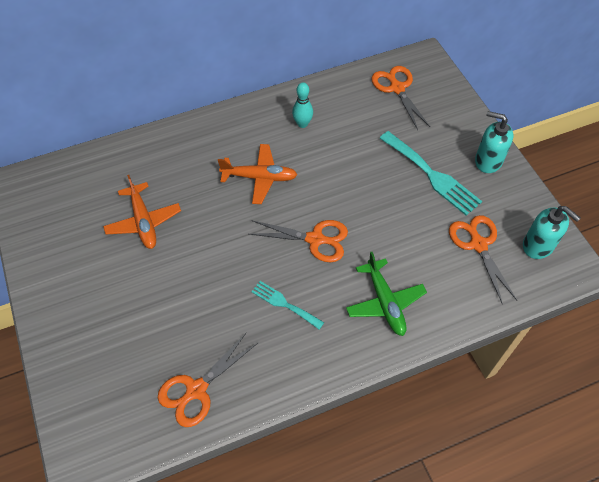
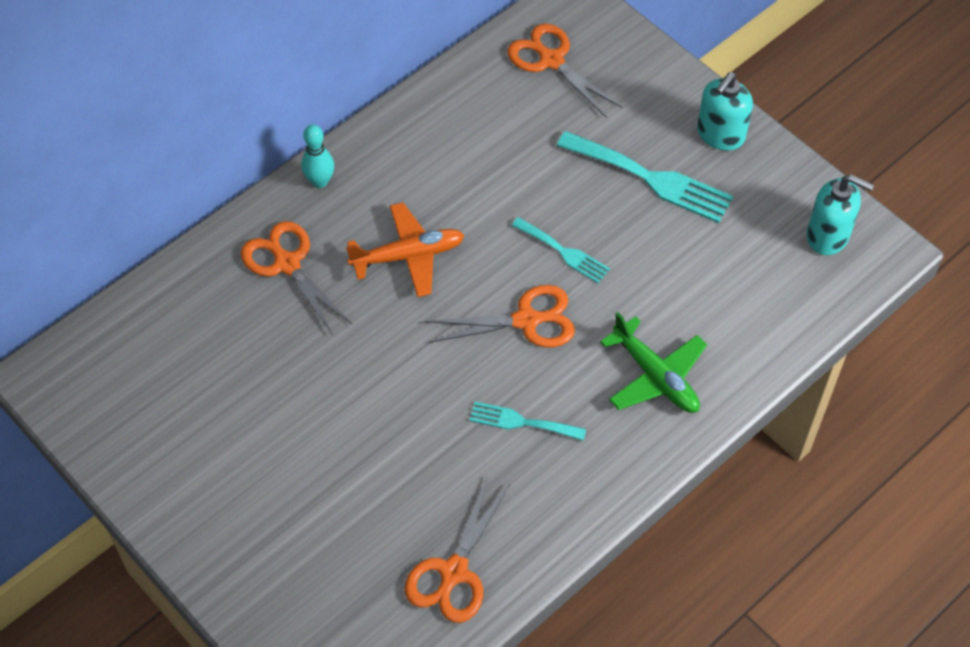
camera: 20 degrees left, 0 degrees up
(144, 222) = (269, 372): orange plane -> none
(302, 124) = (435, 156): turquoise bowling pin -> turquoise bowling pin (320, 181)
(357, 204) = (564, 252): none -> turquoise fork
(478, 244) = (749, 259): orange scissors -> orange scissors (287, 264)
(488, 161) = (720, 134): turquoise soap dispenser -> turquoise soap dispenser turned 60 degrees counterclockwise

